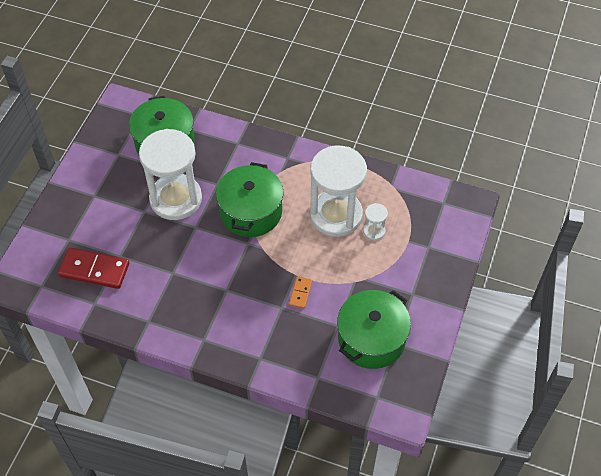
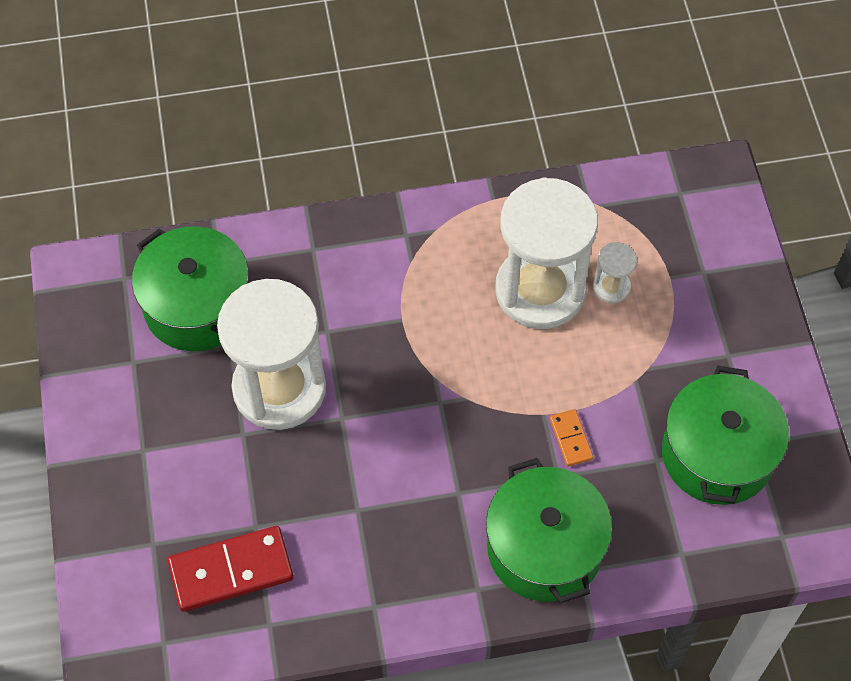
camera: 30 degrees left, 5 degrees up
(251, 212) = (410, 350): green pot -> green pot (544, 548)

